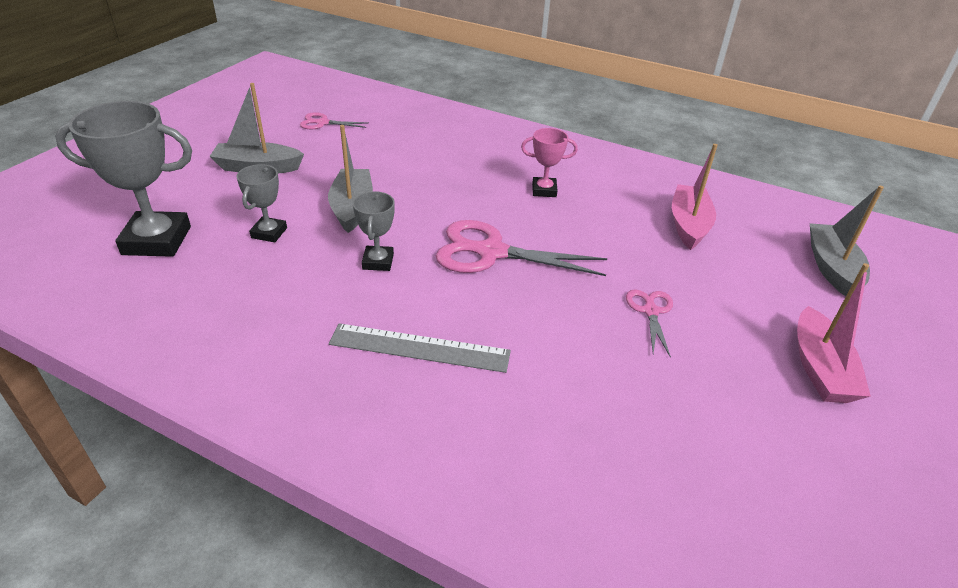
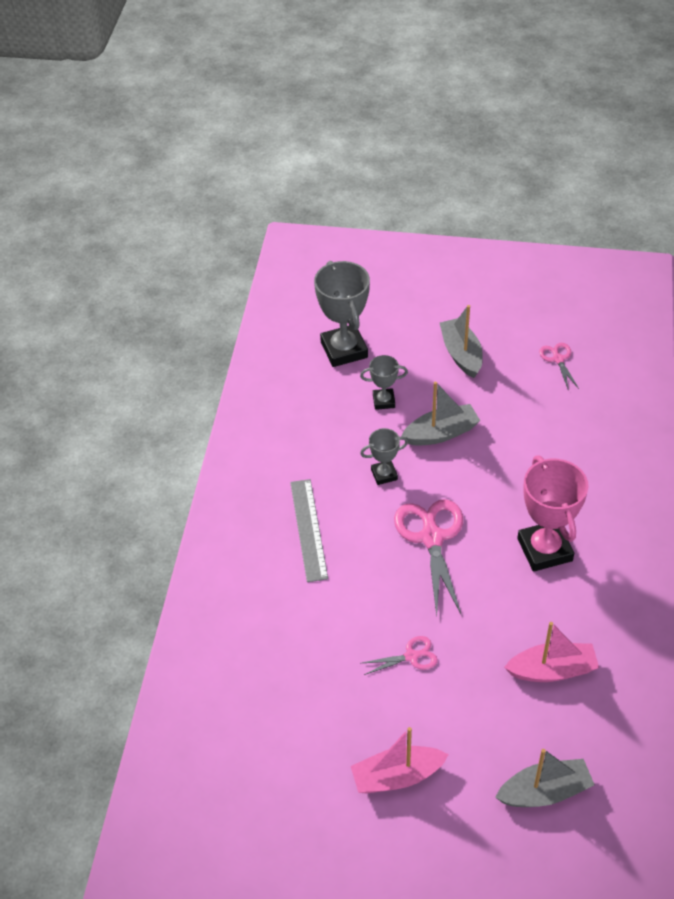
camera: 75 degrees right, 10 degrees up
(544, 190) = (544, 550): pink trophy -> pink trophy, size x1.90

